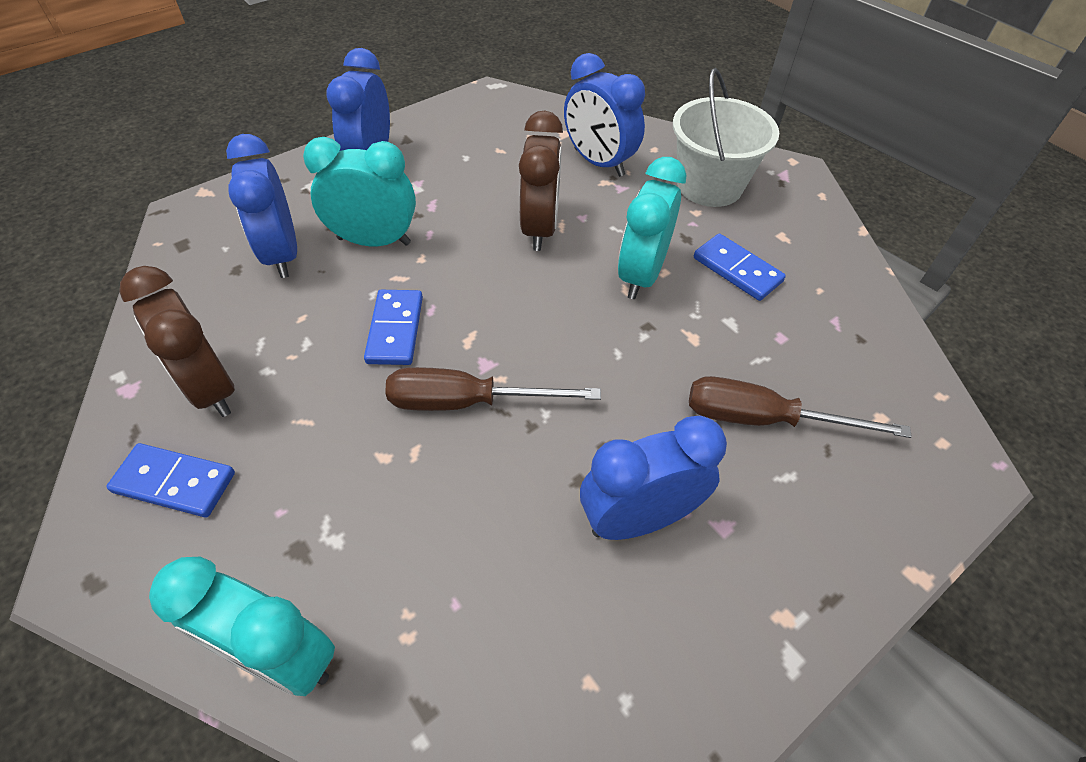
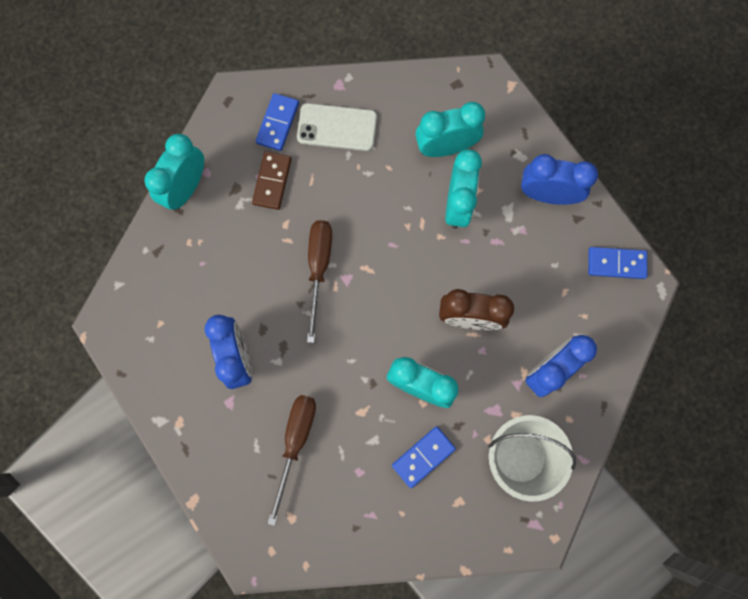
camera: 95 degrees right, 25 degrees up
(211, 388) = (337, 127): brown clock -> white phone
(282, 254) = (445, 147): blue clock -> turquoise clock
(295, 484) = (272, 181): none -> brown domino
(395, 330) = (376, 224): blue domino -> blue domino (616, 264)

